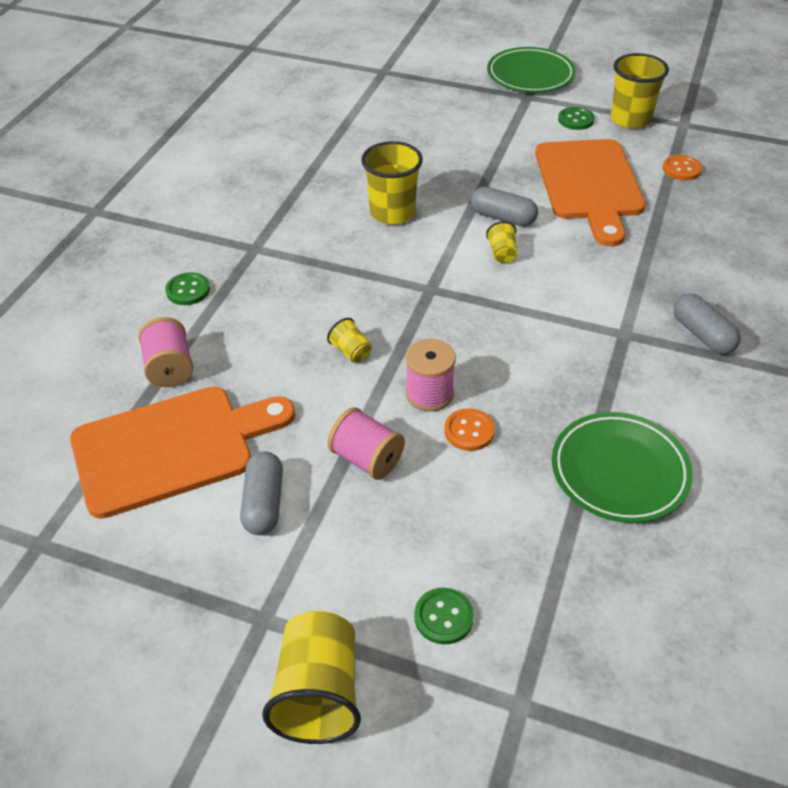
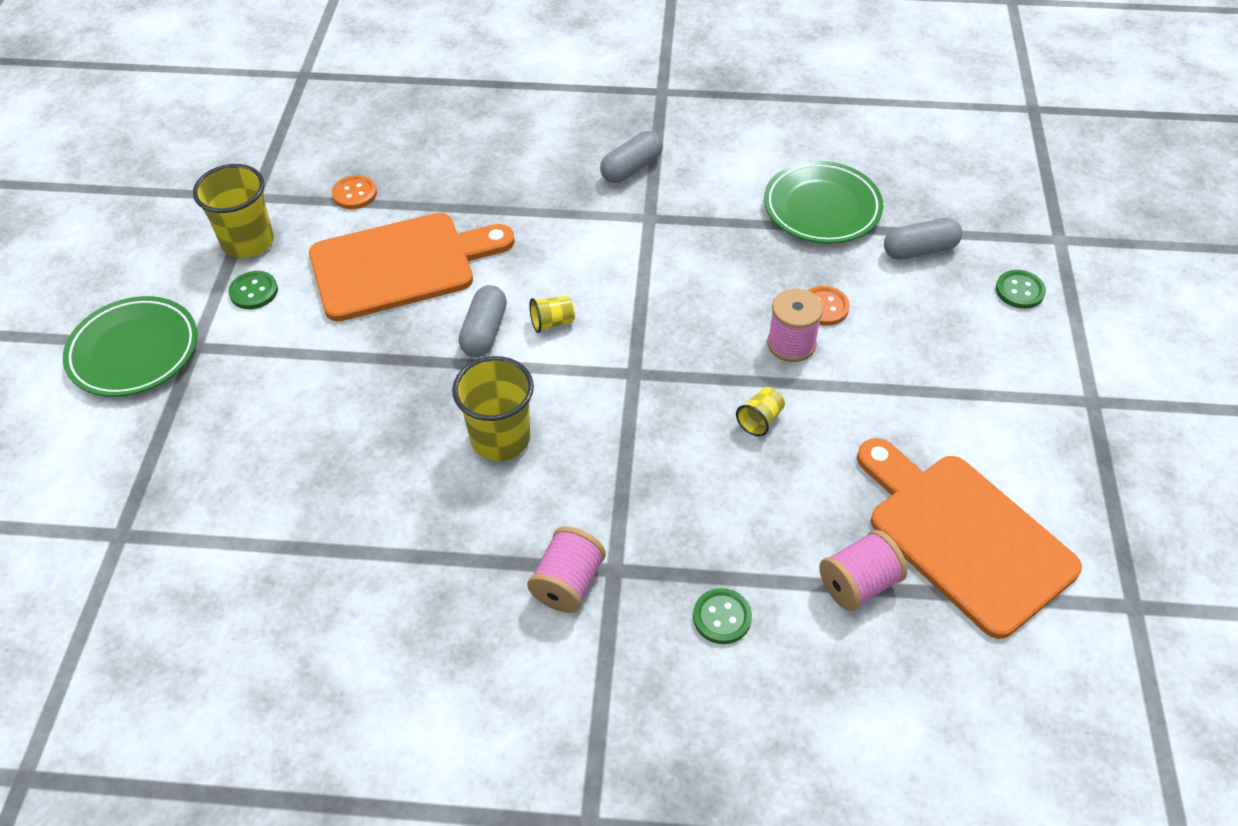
camera: 105 degrees left, 5 degrees up
(264, 503) = (984, 436): grey capsule -> grey capsule (919, 250)
(318, 693) = (1127, 349): yellow cup -> none
(366, 459) = (894, 373): pink spool -> pink spool (568, 583)

